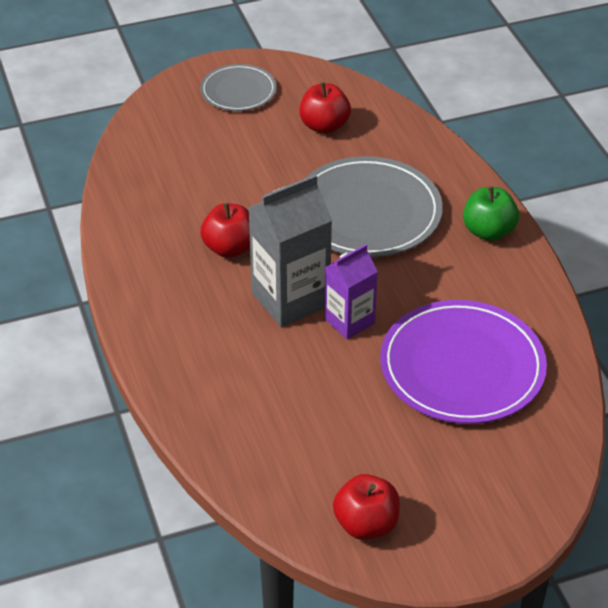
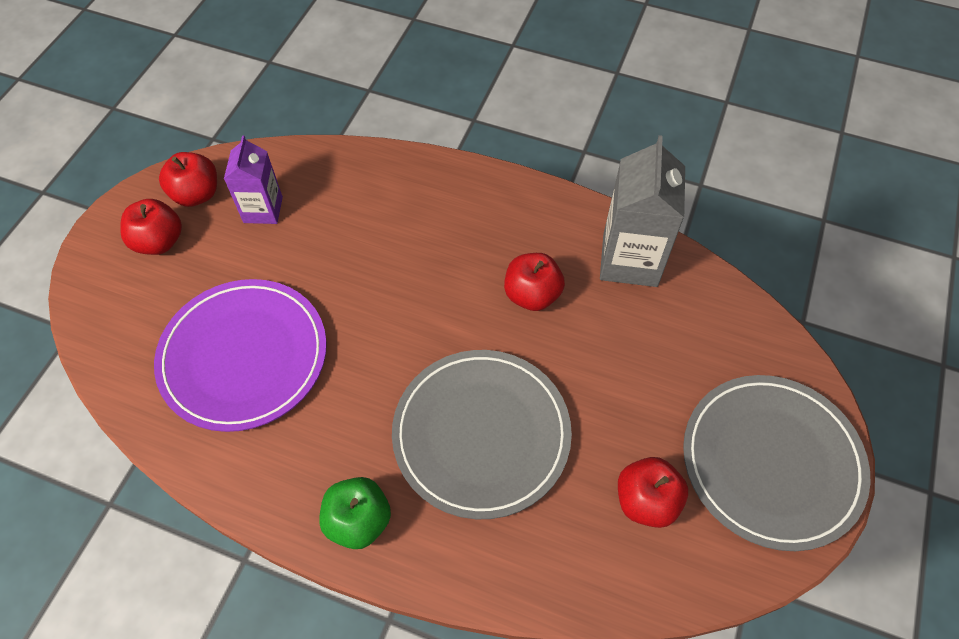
camera: 130 degrees right, 15 degrees up
(238, 91) = (771, 462): grey plate -> grey plate, size x1.79
(290, 299) = (433, 295): grey carton -> grey carton (630, 260)
(349, 321) = (369, 317): purple carton -> purple carton (263, 210)
(439, 507) = (159, 242): none -> red apple

